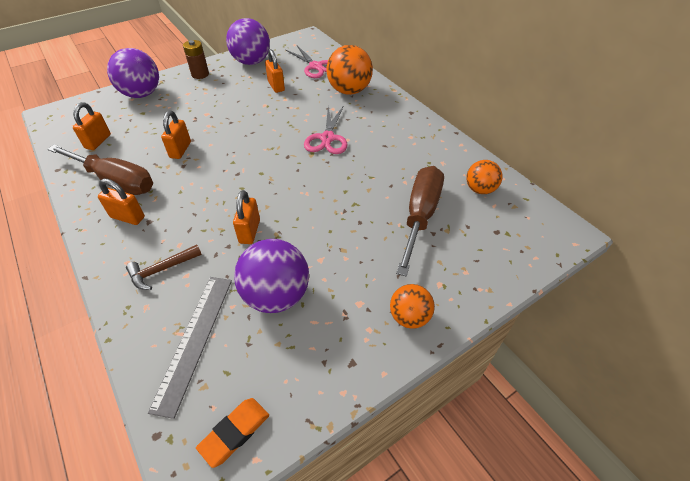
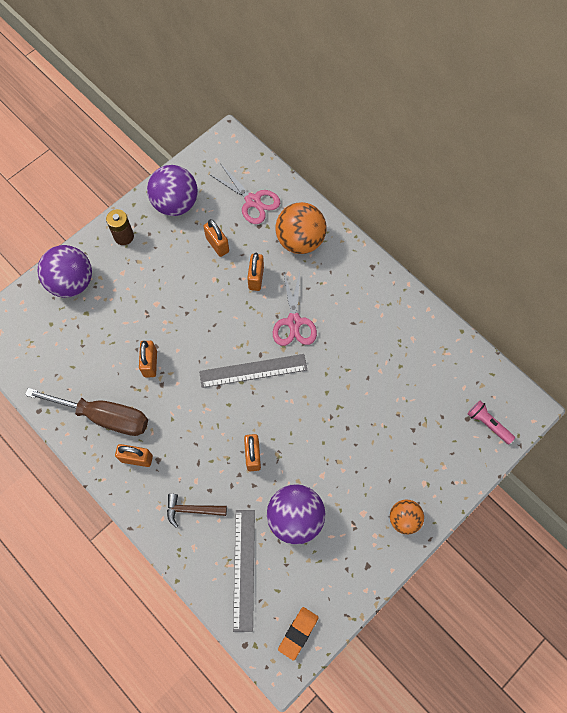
camera: 10 degrees left, 20 degrees up
(98, 141) = (60, 365): orange padlock -> orange padlock (256, 278)
(162, 270) = (192, 510): brown hammer -> brown hammer turned 45 degrees clockwise
(276, 166) = (253, 371): none -> grey ruler
(420, 216) = (399, 411): brown screwdriver -> none
(480, 189) = (450, 369): orange ball -> none
(520, 239) = (488, 424): none -> pink flashlight

